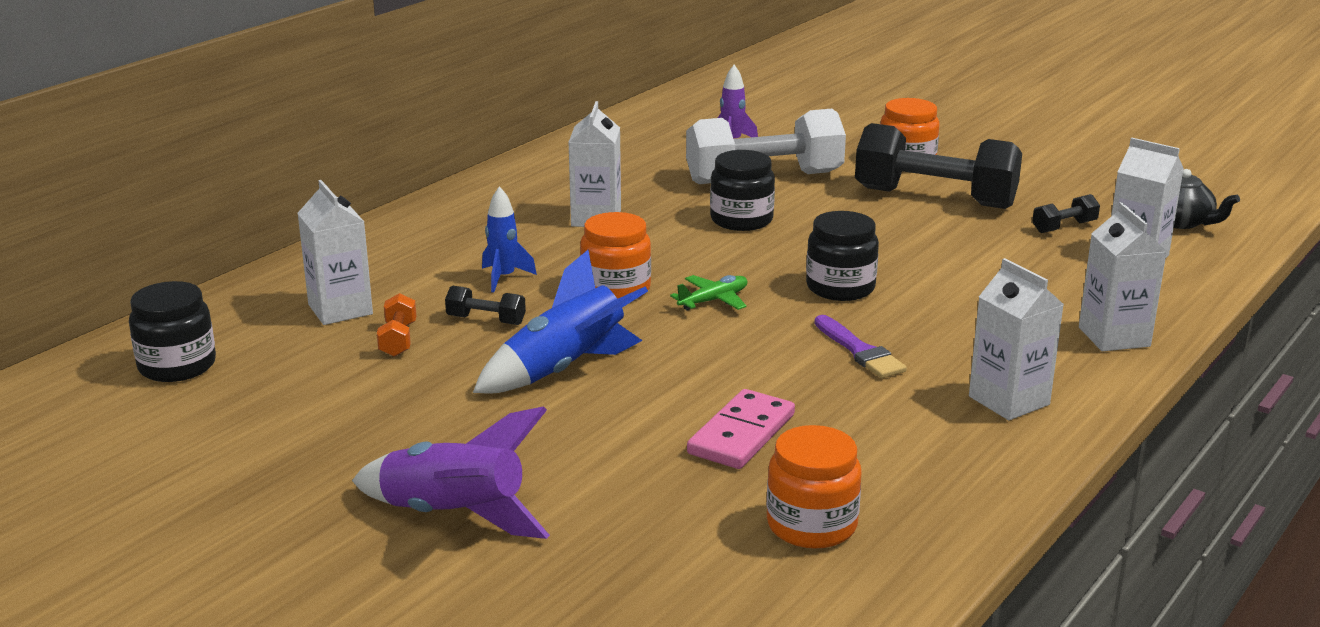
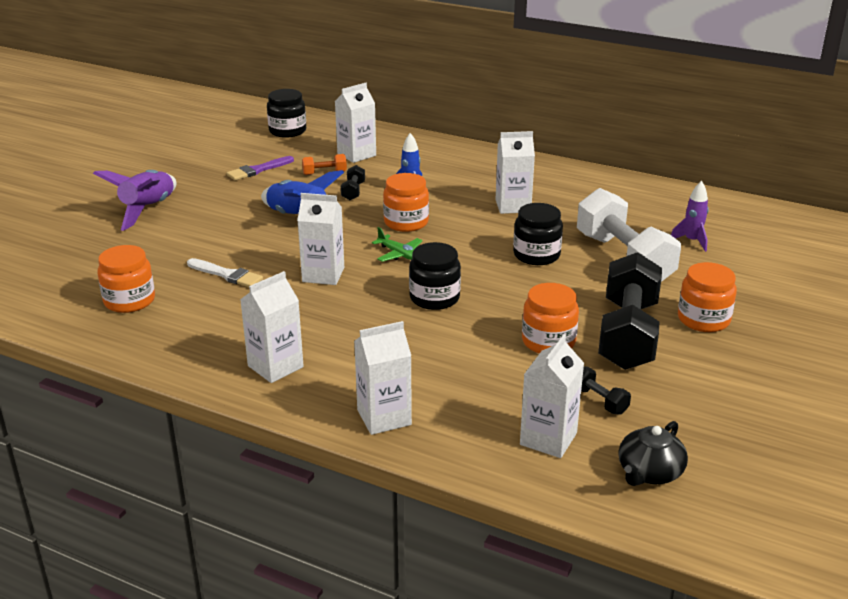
camera: 80 degrees right, 5 degrees up
(741, 434) = (227, 275): pink domino -> white brush
(760, 357) = (323, 275): none -> white carton
(860, 351) = (338, 308): purple brush -> purple brush (258, 170)
(949, 236) = (548, 342): none -> orange jar

